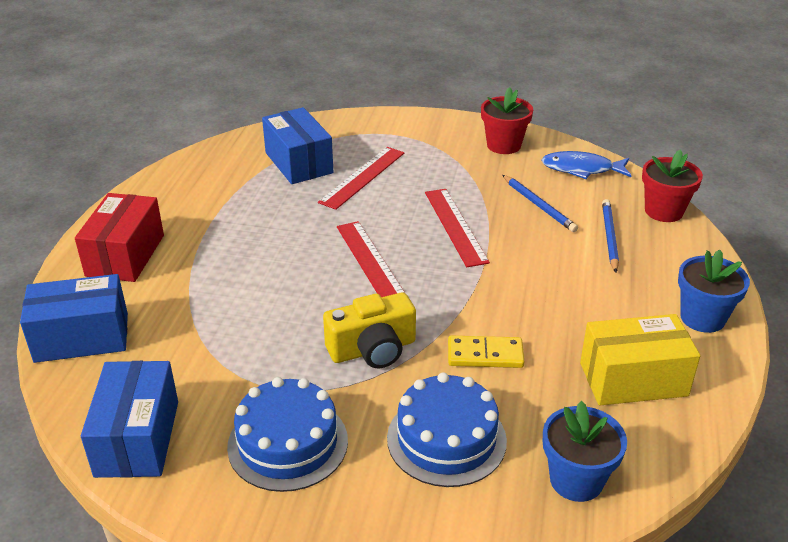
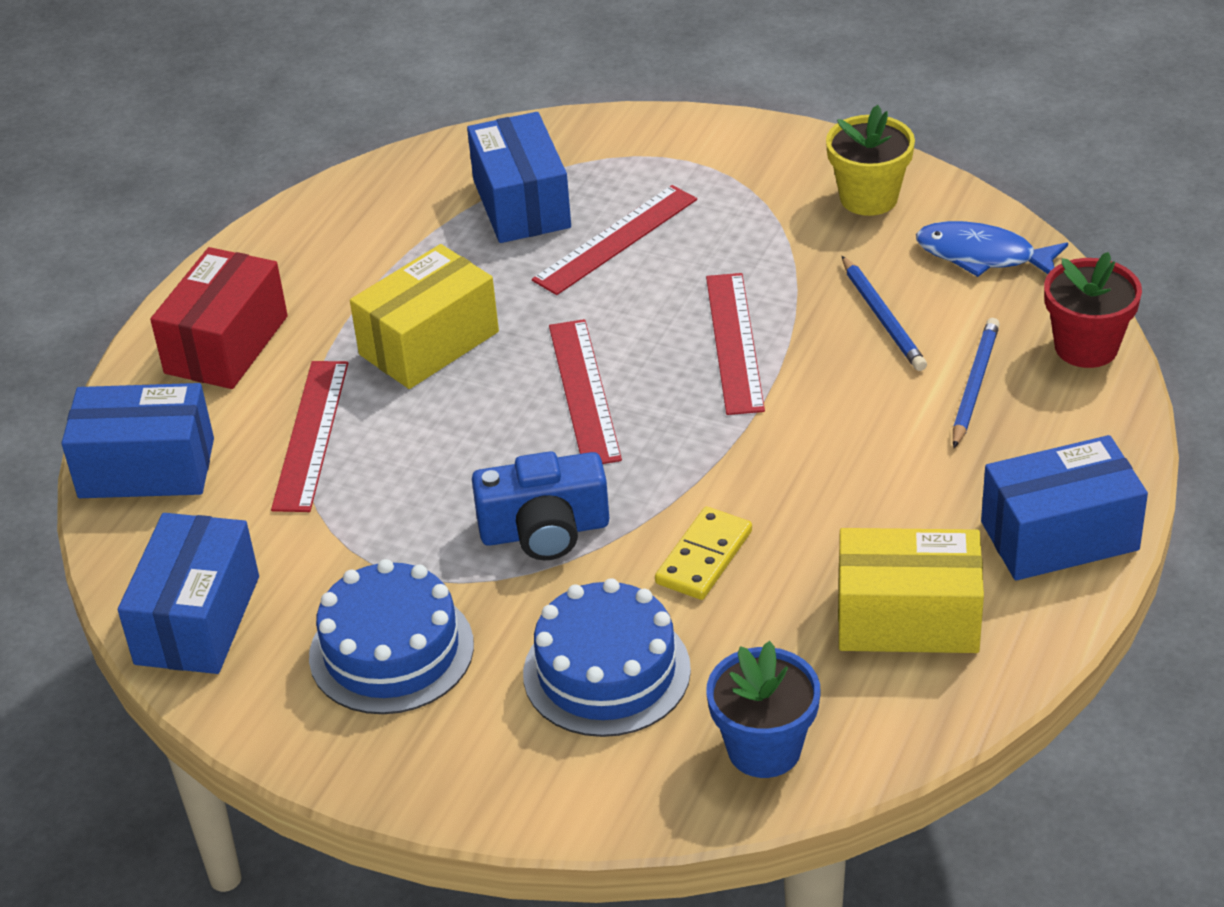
camera: 15 degrees right, 5 degrees up
(195, 305) = (311, 435): none -> red ruler
(262, 243) = (429, 343): none -> yellow box
(372, 349) = (545, 530): yellow camera -> blue camera
(485, 355) = (704, 557): yellow domino -> yellow domino turned 75 degrees counterclockwise
(503, 145) = (868, 198): red flower pot -> yellow flower pot
(702, 318) = (1059, 536): blue flower pot -> blue box

